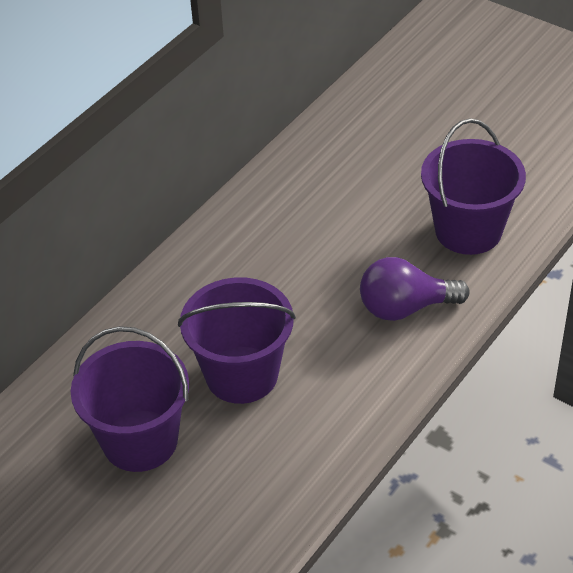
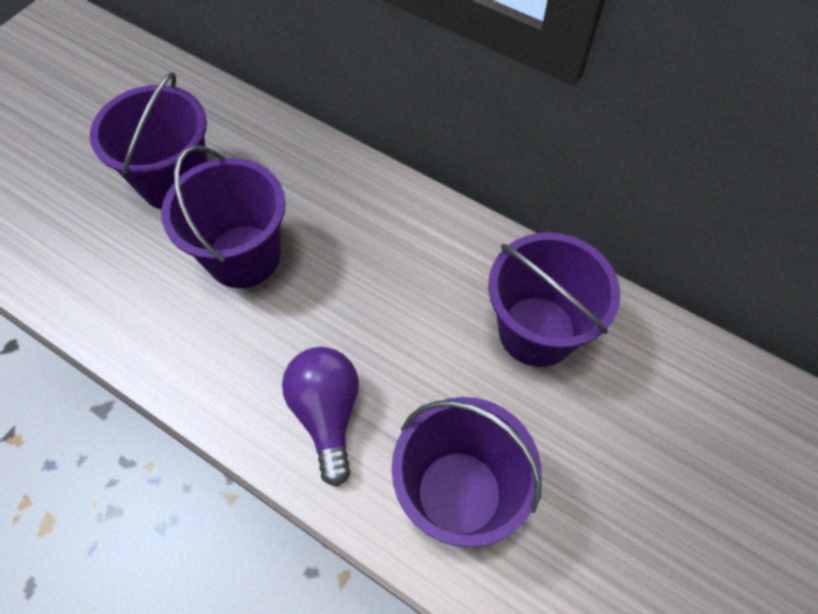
camera: 85 degrees right, 15 degrees up
(332, 180) = (537, 331): none -> purple bucket

